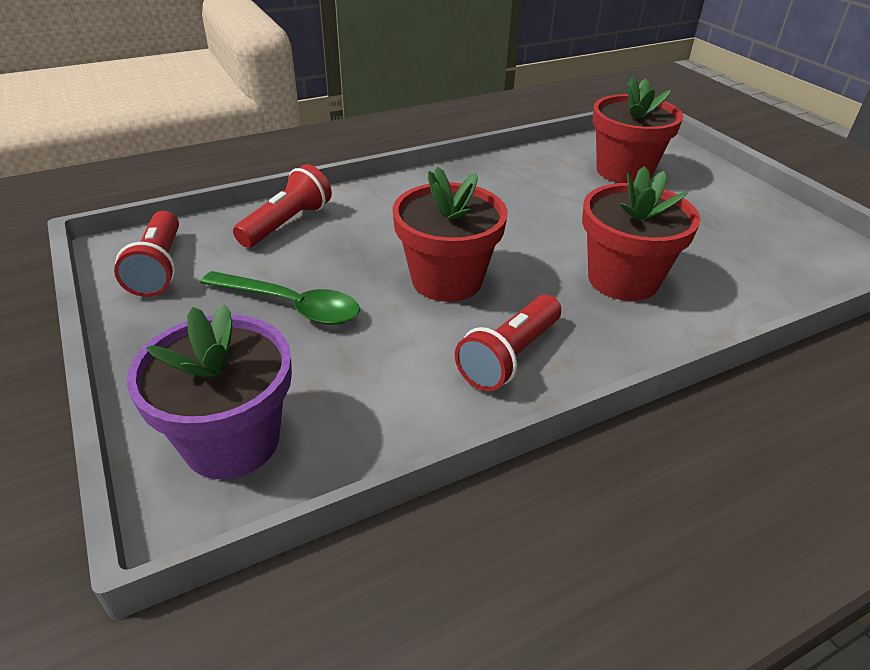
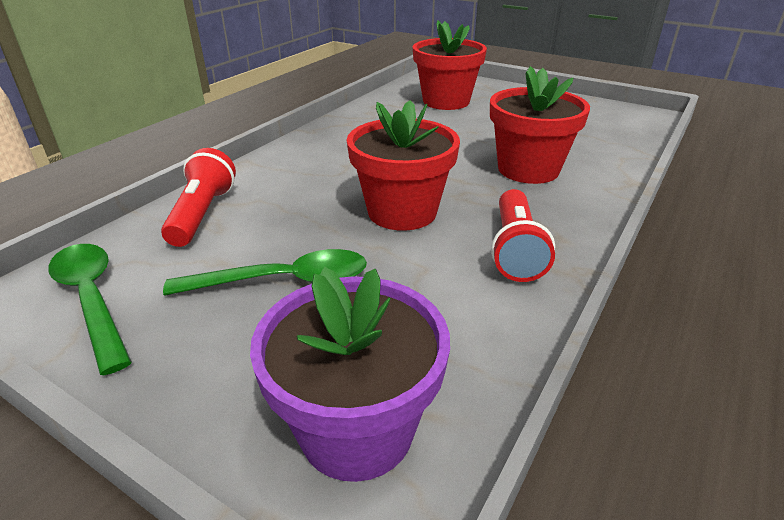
camera: 30 degrees left, 5 degrees down
(159, 268) = (92, 299): red flashlight -> green spoon

